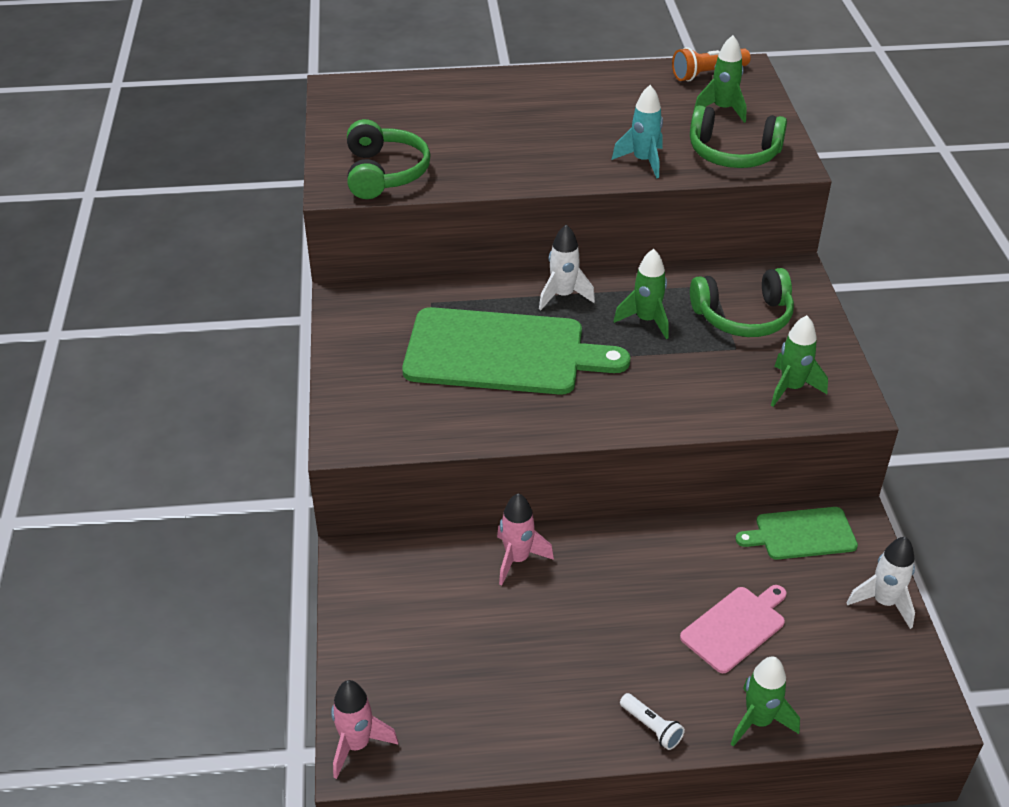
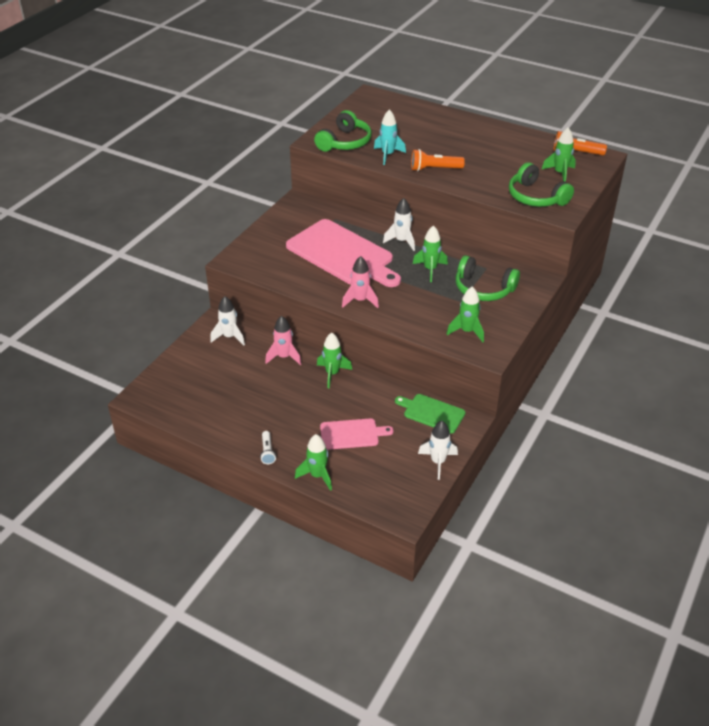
camera: 35 degrees right, 0 degrees up
(357, 745) = (143, 393): pink rocket -> pink rocket (360, 300)
(401, 571) = (229, 337): none -> white rocket
(502, 353) = (342, 254): green cutting board -> pink cutting board
(558, 165) = (434, 169): none -> orange flashlight
(613, 548) = (332, 374): none -> green rocket
(643, 161) = (481, 183): turquoise rocket -> turquoise rocket (388, 155)

